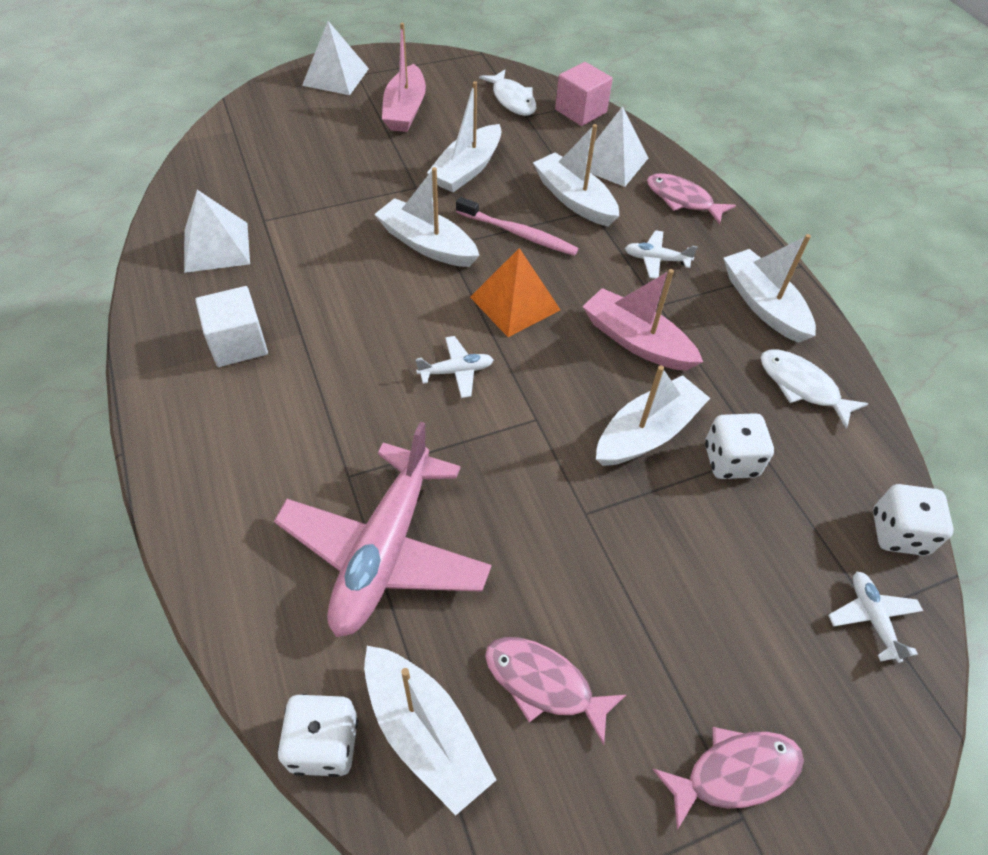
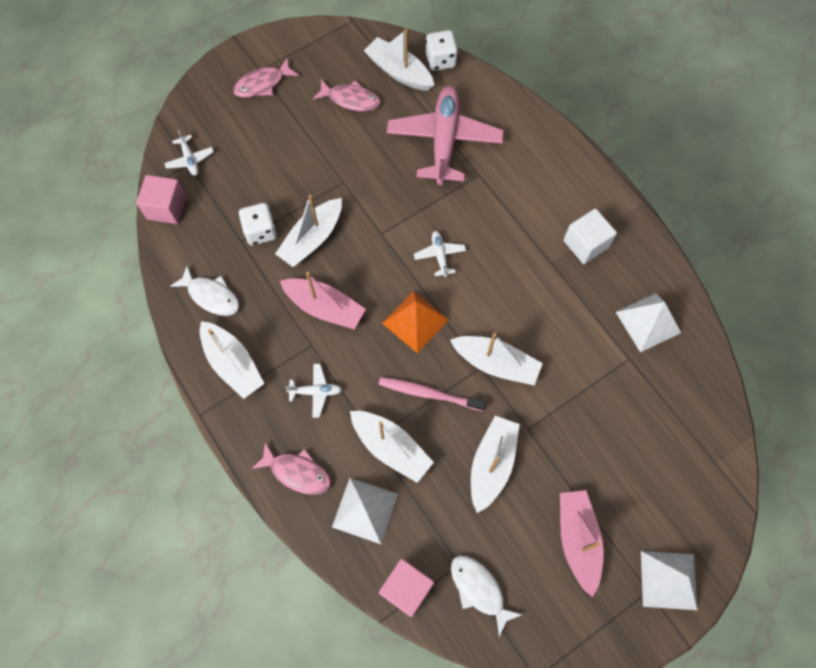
camera: 170 degrees right, 15 degrees up
(456, 371) = (439, 255): white plane -> white plane turned 105 degrees clockwise
(898, 533) = (166, 208): white dice -> pink cube

